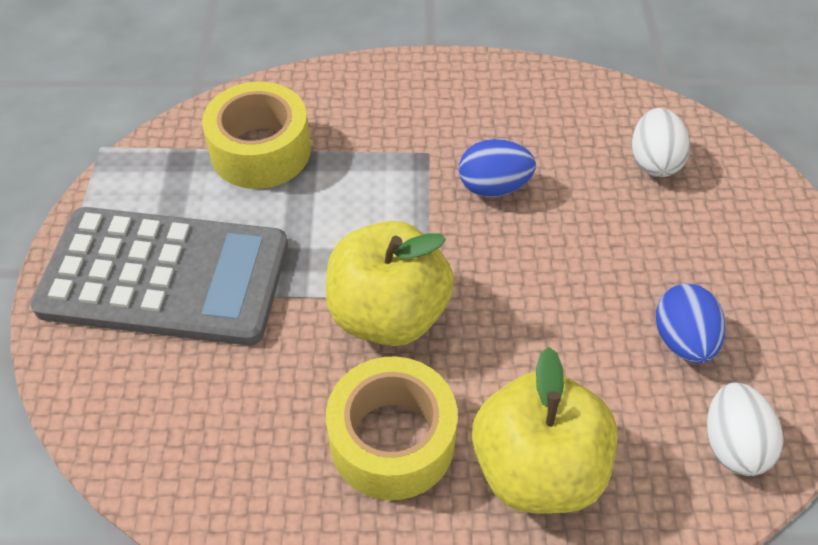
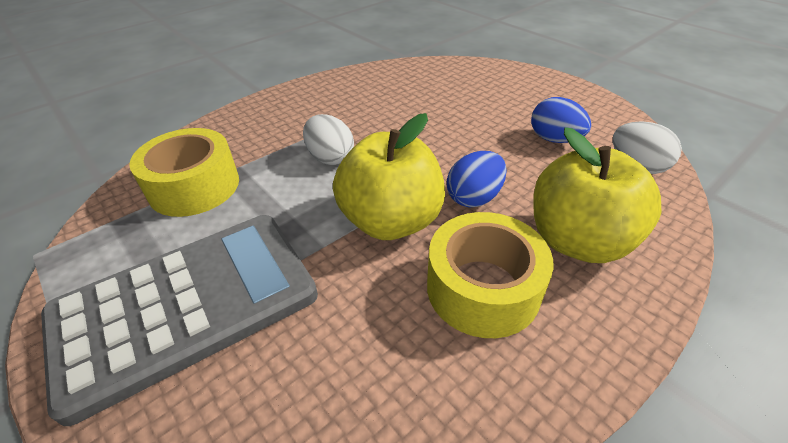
camera: 40 degrees left, 10 degrees down
(493, 187) = (375, 129): blue egg -> blue egg (474, 197)
(654, 161) = (442, 82): white egg -> white egg (330, 158)

